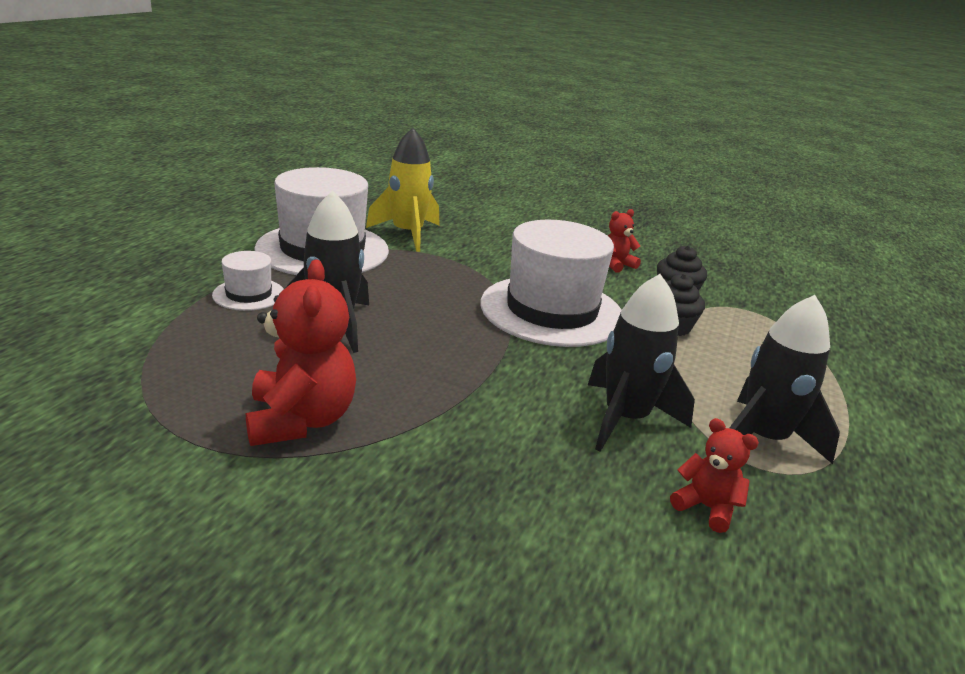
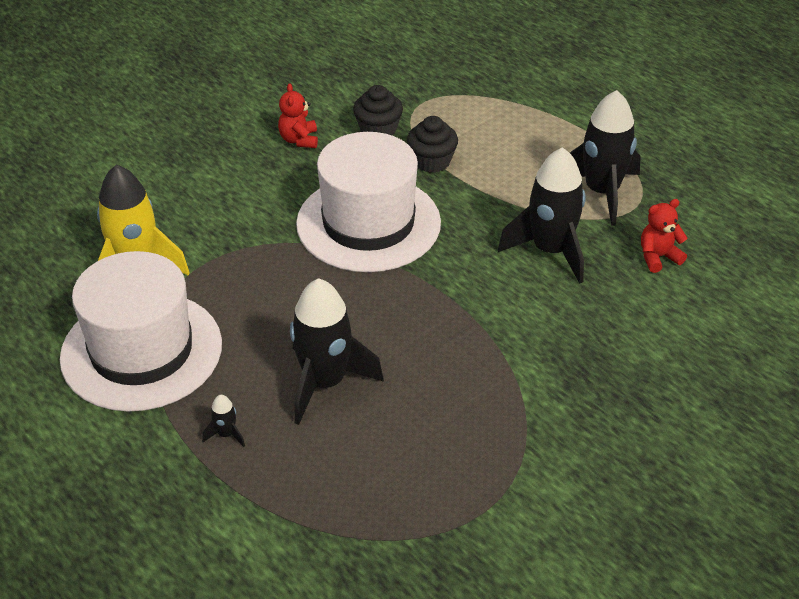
camera: 60 degrees left, 15 degrees up
(249, 294) = (226, 434): white hat -> black rocket
(301, 420) = (477, 440): red teddy bear -> none

